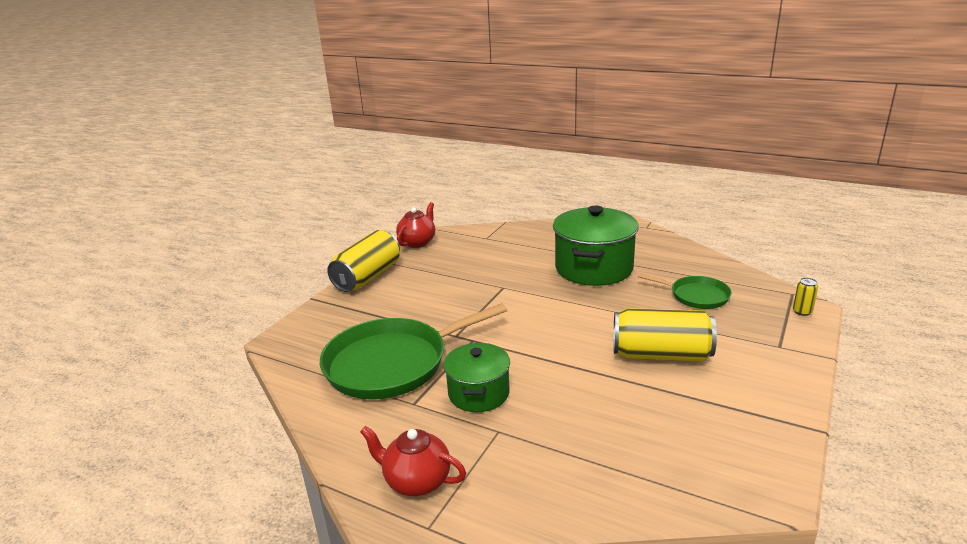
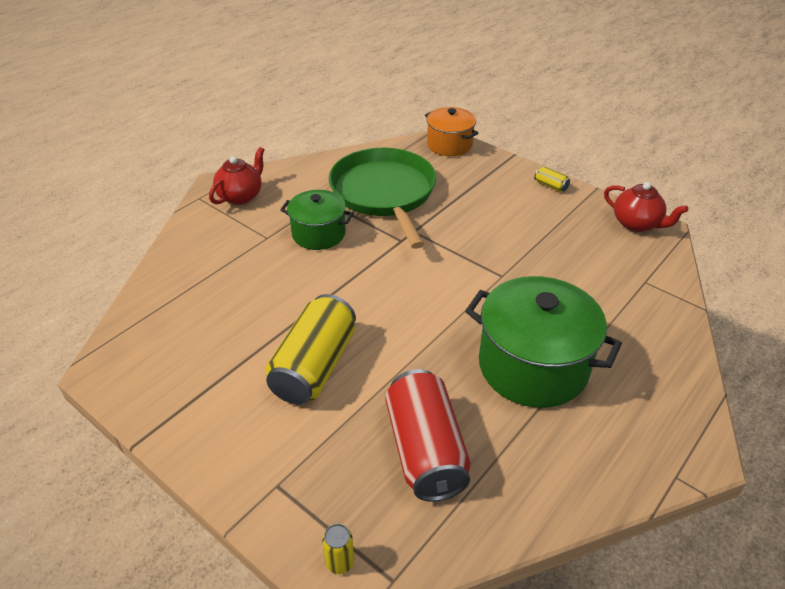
camera: 100 degrees right, 15 degrees up
(289, 336) = (449, 145): none -> orange pot
(368, 277) = (550, 186): yellow can -> yellow can, size x0.40
(696, 296) = (425, 450): green pan -> red can

